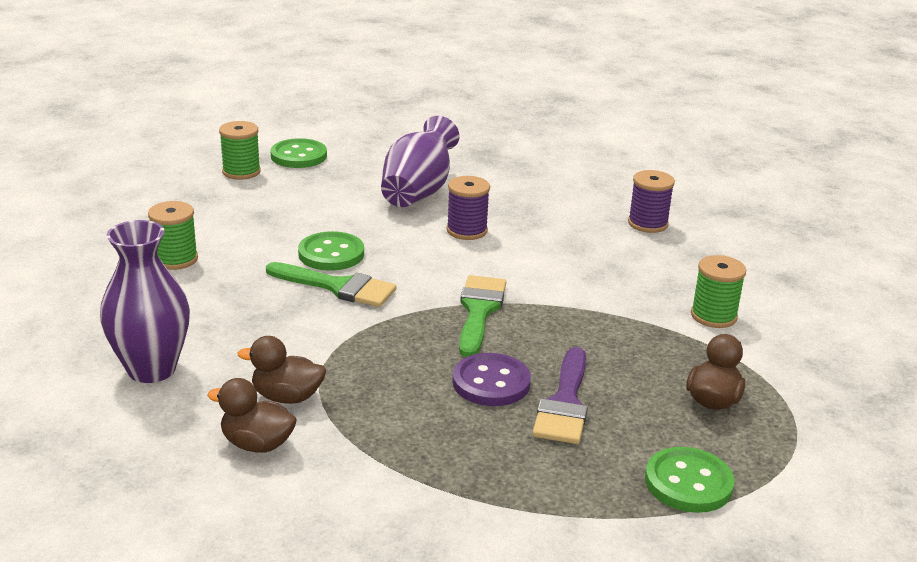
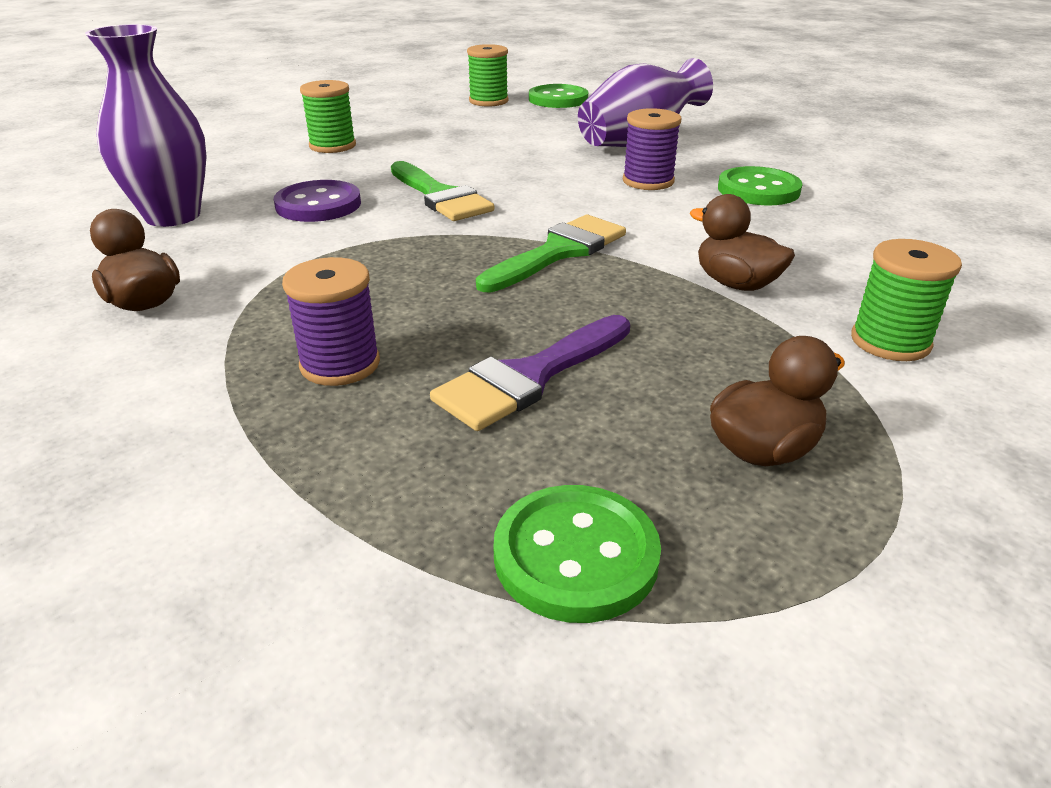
camera: 35 degrees right, 5 degrees up
(287, 397) = (240, 271): brown duck -> brown duck (736, 284)
(331, 254) = (475, 170): green button -> green button (758, 190)
(491, 382) = (469, 324): purple button -> purple button (318, 205)
(648, 224) = (899, 221): purple spool -> purple spool (340, 364)

